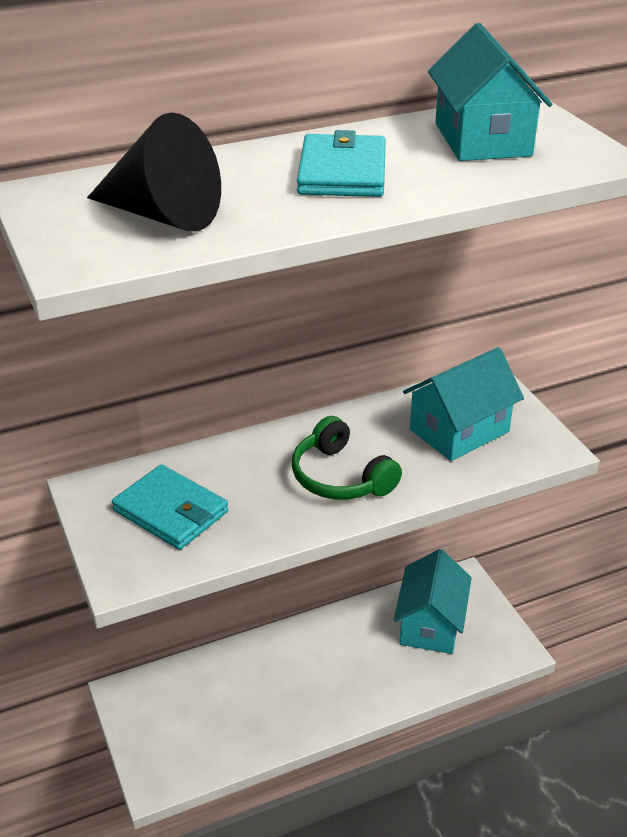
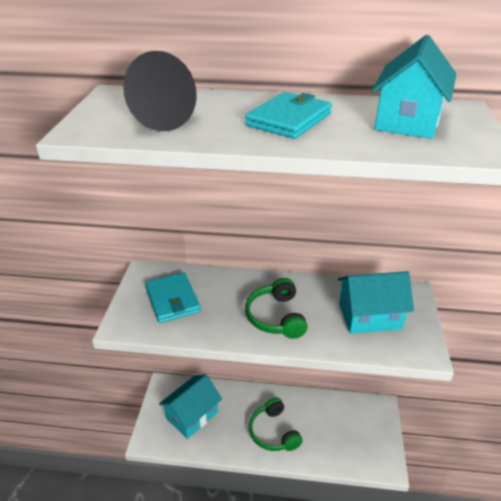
camera: 30 degrees right, 0 degrees up
(340, 679) = (273, 432): none -> green headphones
(430, 624) = (344, 424): turquoise house -> turquoise house (192, 415)

